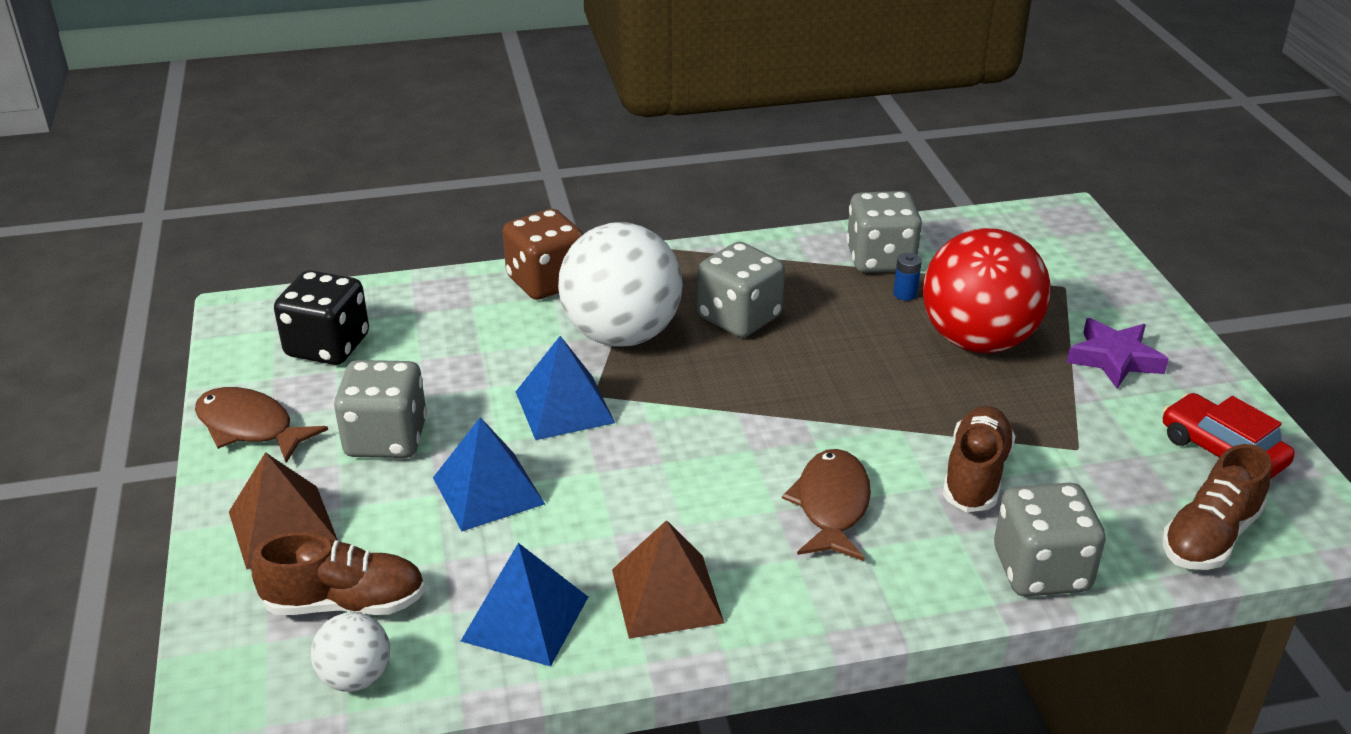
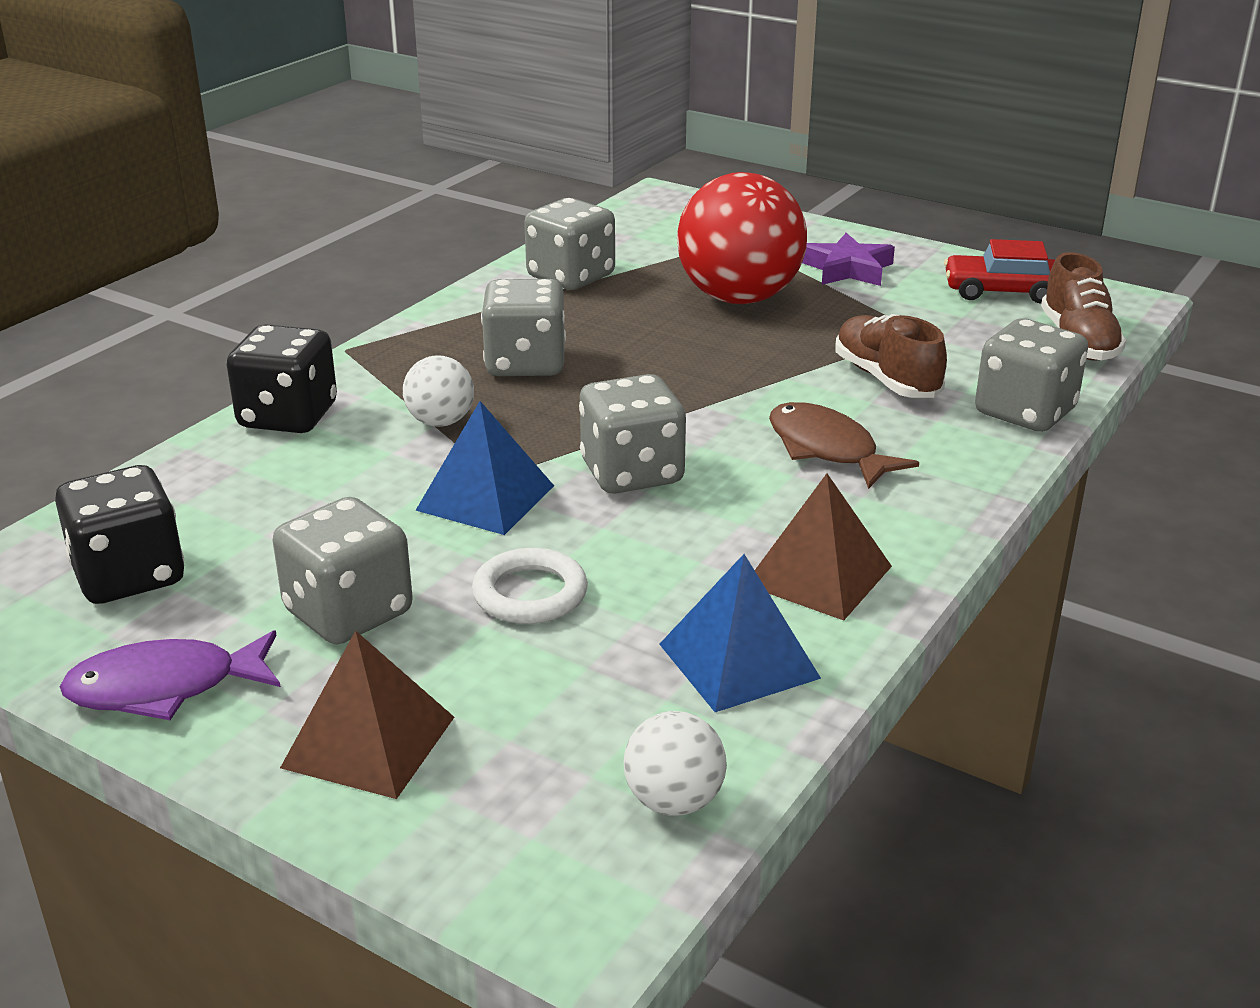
camera: 45 degrees left, 5 degrees down
(250, 427) = (165, 687): brown fish -> purple fish
(345, 603) = (555, 756): brown shoe -> none
(488, 490) = (530, 593): blue pyramid -> white ring
(546, 282) = (288, 416): brown dice -> black dice
(621, 335) = (440, 422): white ball -> white ball, size x0.47
(674, 443) = (632, 473): none -> grey dice
(905, 294) = (631, 291): blue battery -> none

